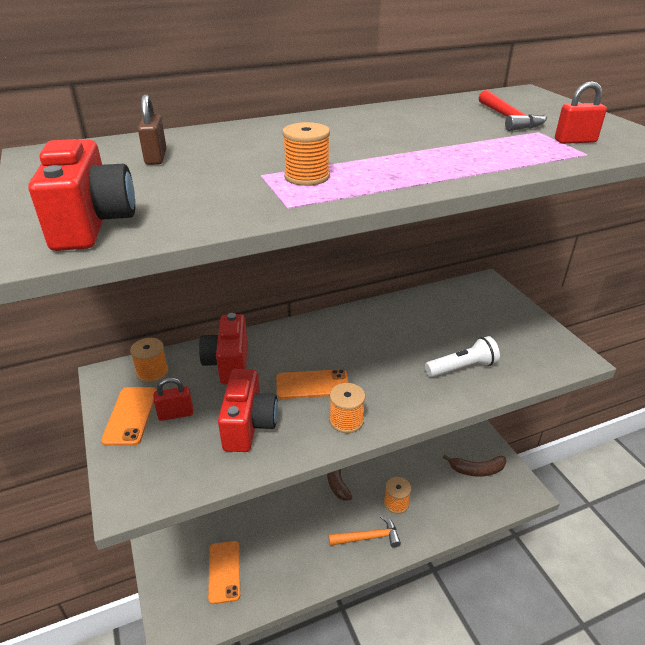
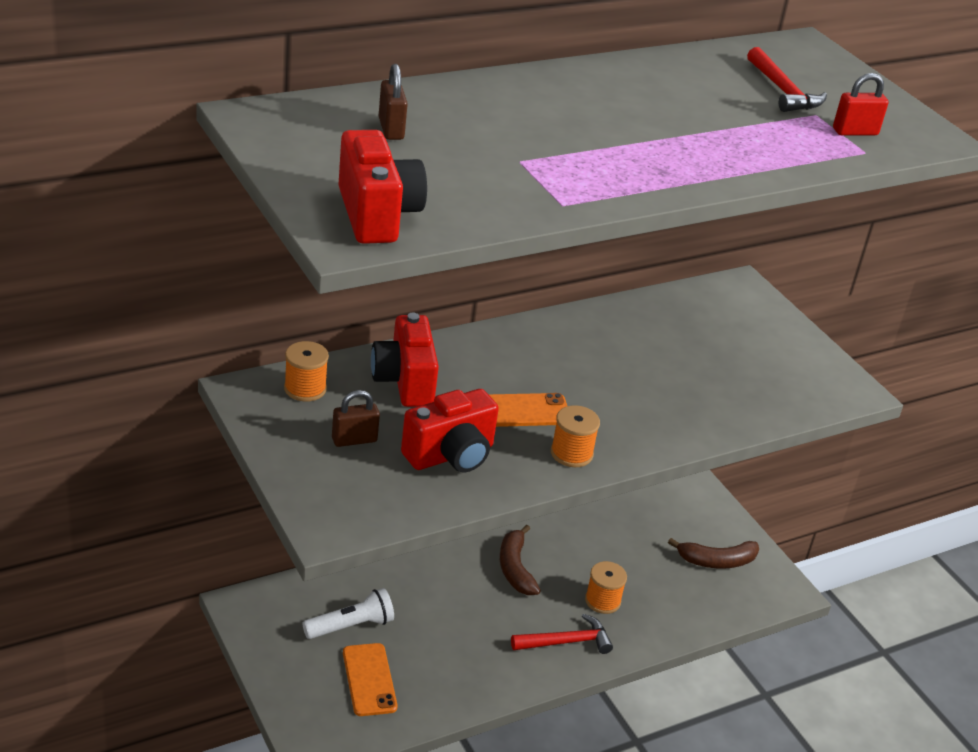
camera: 10 degrees left, 0 degrees up
(130, 416) = (296, 440): orange phone -> none
(176, 414) = (354, 440): red padlock -> brown padlock
(248, 425) = (451, 455): red camera -> red camera turned 60 degrees clockwise
(307, 177) = (570, 167): orange spool -> none
(368, 537) = (566, 642): orange hammer -> red hammer
(462, 367) = (711, 397): white flashlight -> white flashlight (350, 626)

